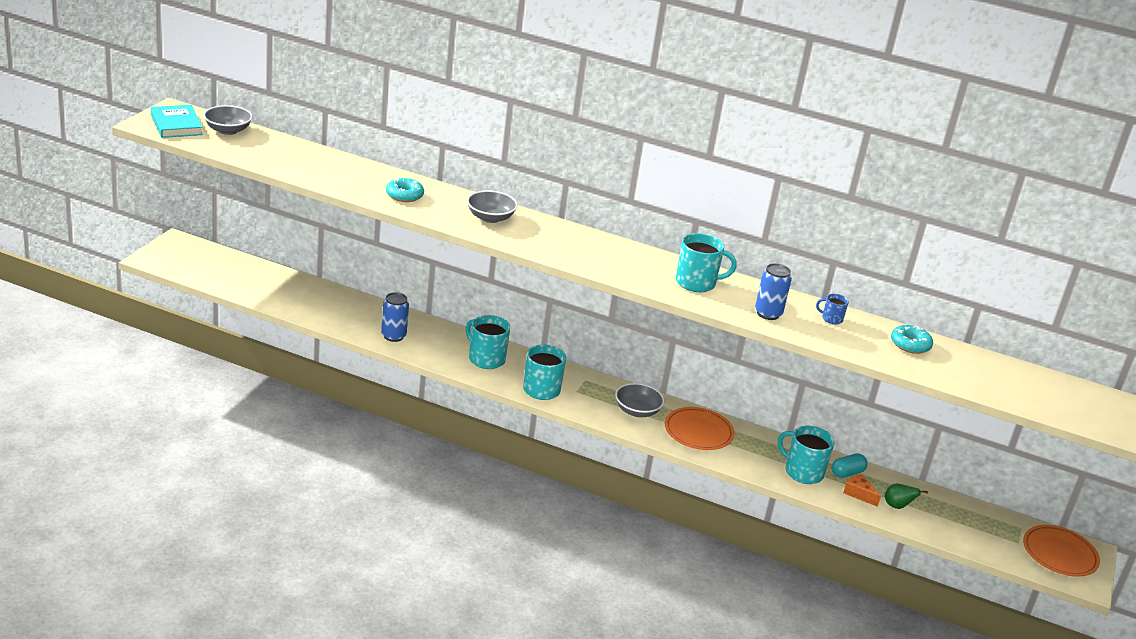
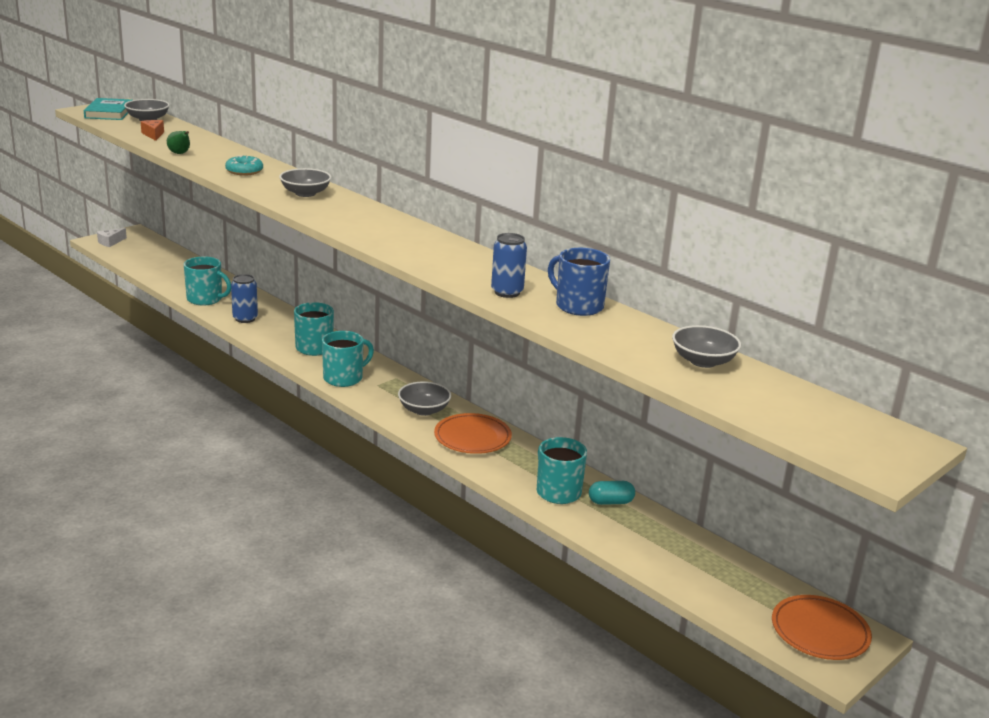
camera: 25 degrees right, 5 degrees down
(166, 259) = (110, 242): none -> white cheese
(697, 283) = (457, 260): turquoise mug -> turquoise mug (205, 299)
(831, 319) = (578, 306): blue mug -> blue mug, size x1.96
(859, 494) = (606, 523): orange cheese -> orange cheese (153, 135)
(897, 506) = (643, 543): green pear -> green pear (180, 153)
(910, 344) = (650, 338): turquoise donut -> none
(963, 361) = (703, 361): none -> grey bowl

